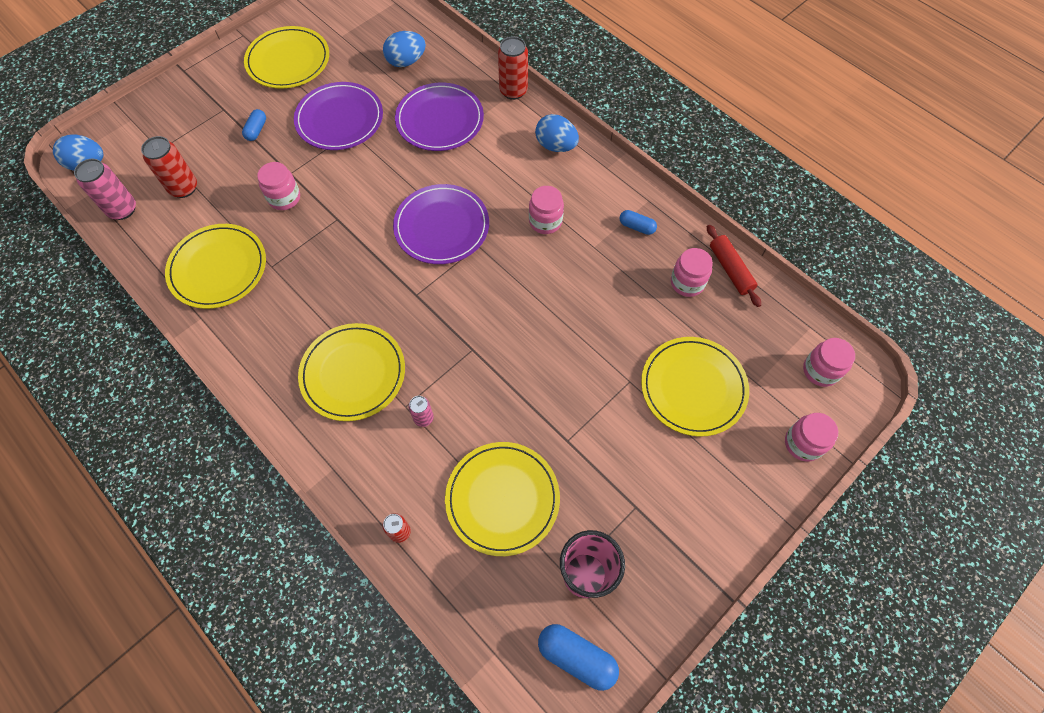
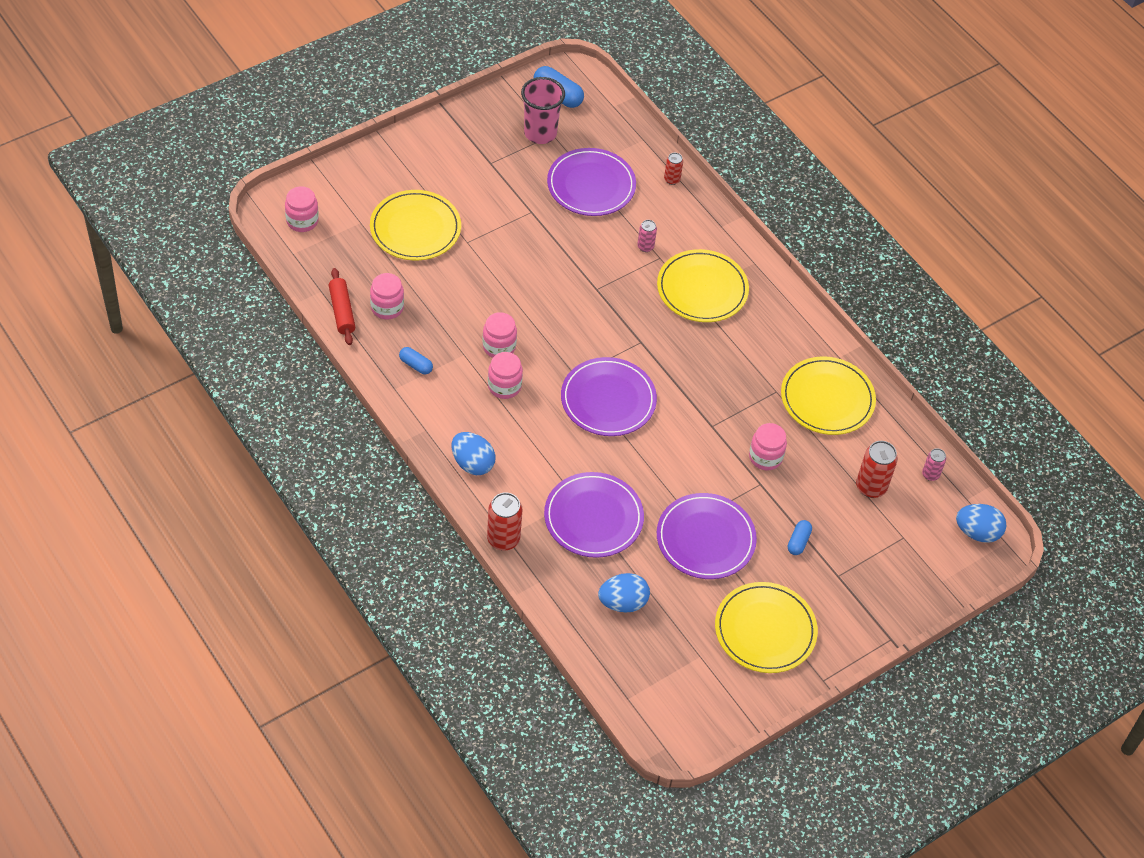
camera: 175 degrees left, 10 degrees down
(122, 209) = (930, 474): pink can -> pink can, size x0.57
(502, 499) = (591, 185): yellow plate -> purple plate
(803, 443) = (343, 177): pink jar -> pink jar (499, 347)

